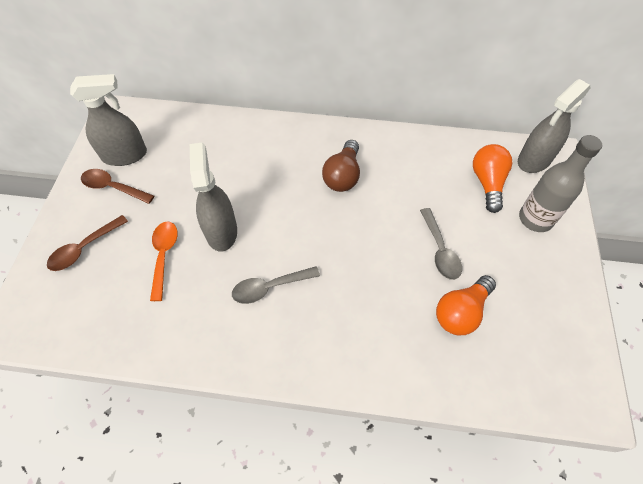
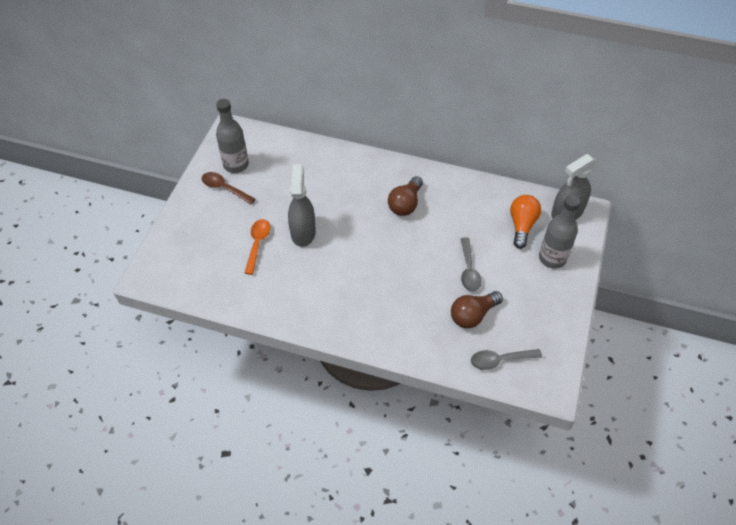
camera: 10 degrees right, 5 degrees down
(84, 248) = (199, 230): brown spoon -> none
(125, 155) = (236, 165): grey spray bottle -> grey bottle
(269, 287) = (333, 277): grey spoon -> grey spoon (500, 360)
(461, 312) = (473, 315): orange light bulb -> brown light bulb

